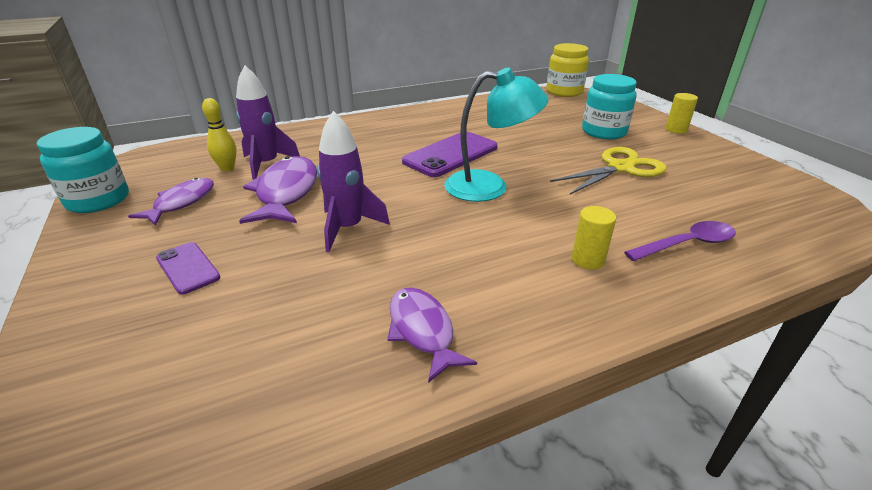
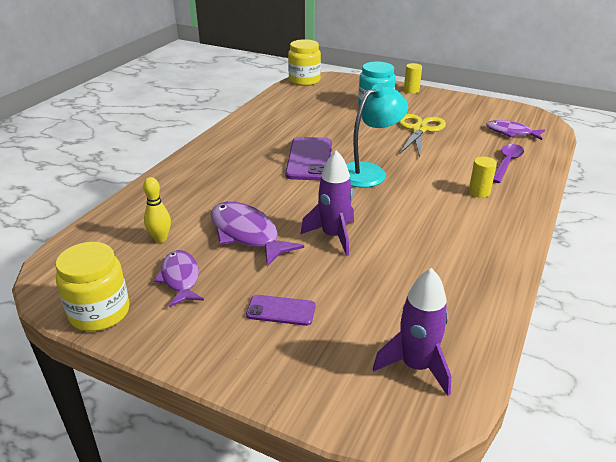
camera: 40 degrees left, 0 degrees up
(98, 200) = (100, 312): turquoise jar -> yellow jar
(266, 164) = (188, 222): purple rocket -> purple rocket (416, 366)
(422, 331) = (464, 266): purple fish -> purple fish (511, 132)

